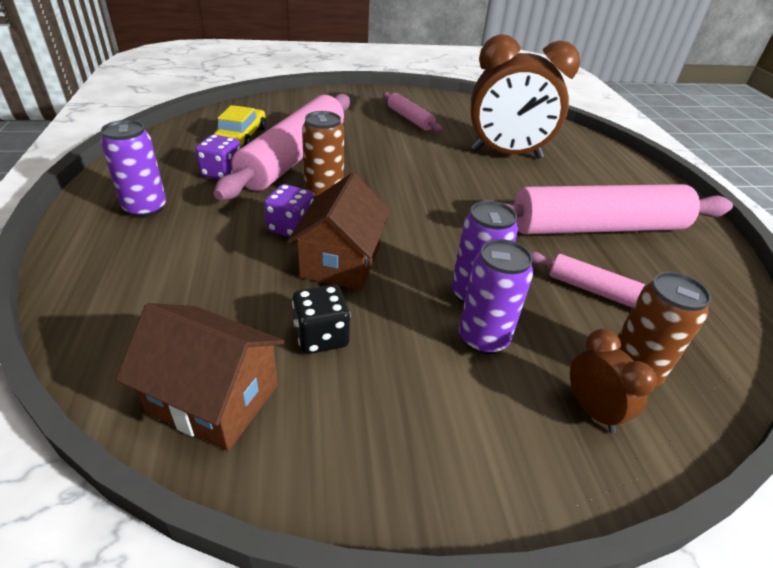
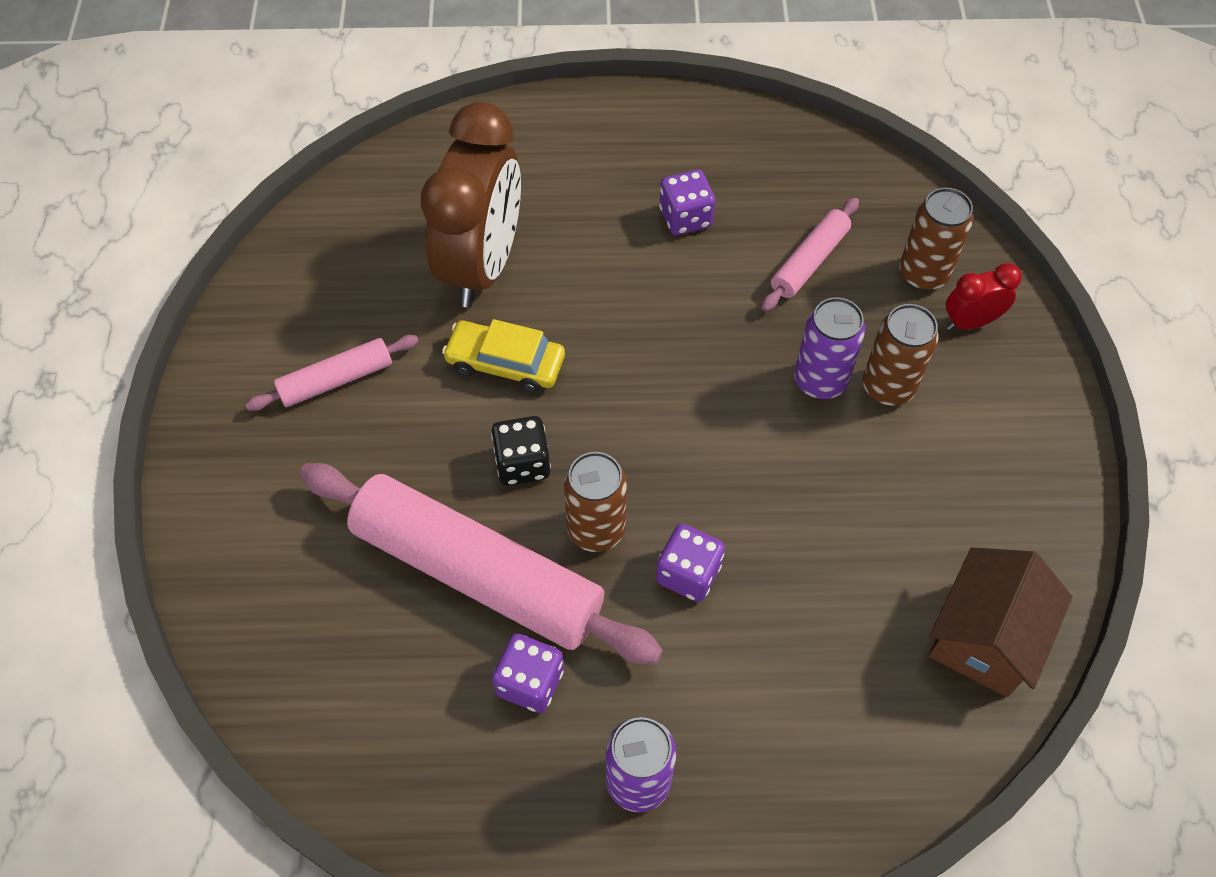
camera: 80 degrees left, 20 degrees up
(241, 136) = (391, 664): yellow car -> yellow car (505, 363)
(321, 336) = (894, 539): black dice -> black dice (522, 463)
(341, 262) = (764, 514): brown house -> none
(483, 338) = (888, 387): purple can -> brown can
(592, 410) = (970, 322): brown clock -> red clock
(597, 227) = (685, 218): pink rolling pin -> purple dice

